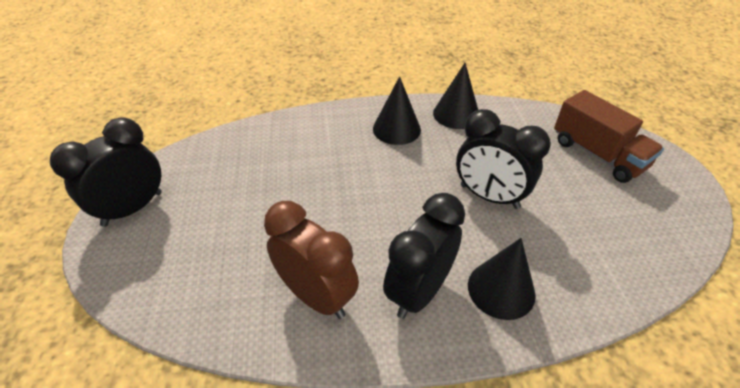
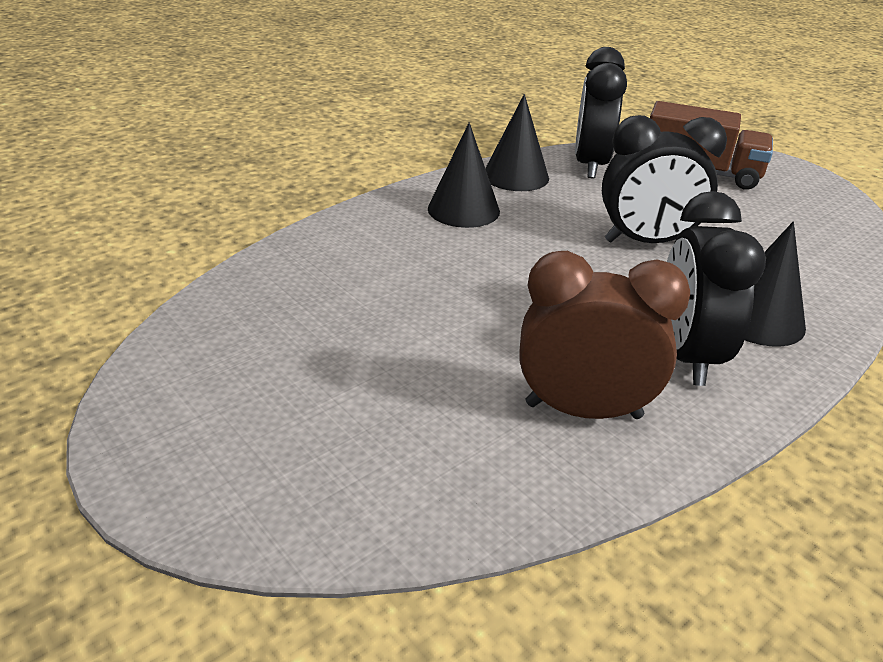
camera: 35 degrees left, 10 degrees down
(133, 209) = (178, 429): black clock -> black clock (590, 165)

